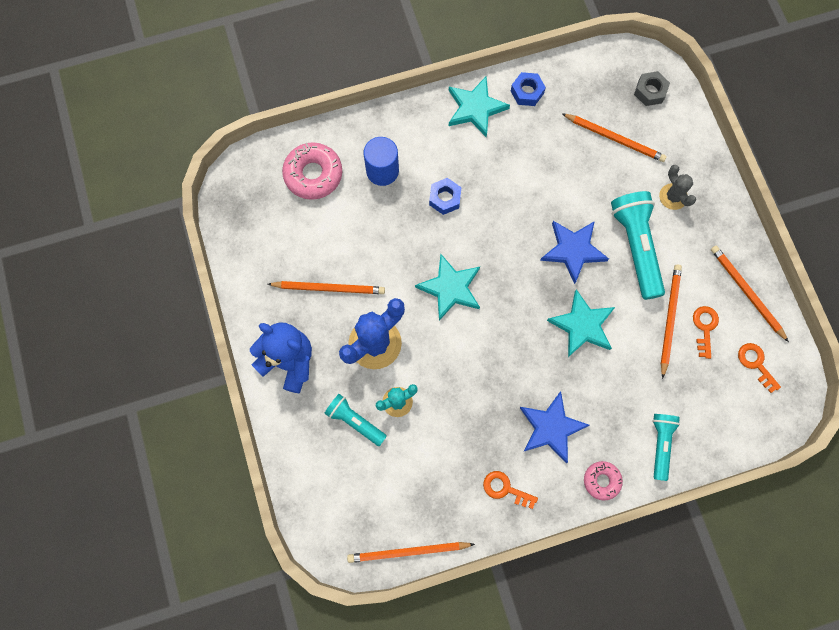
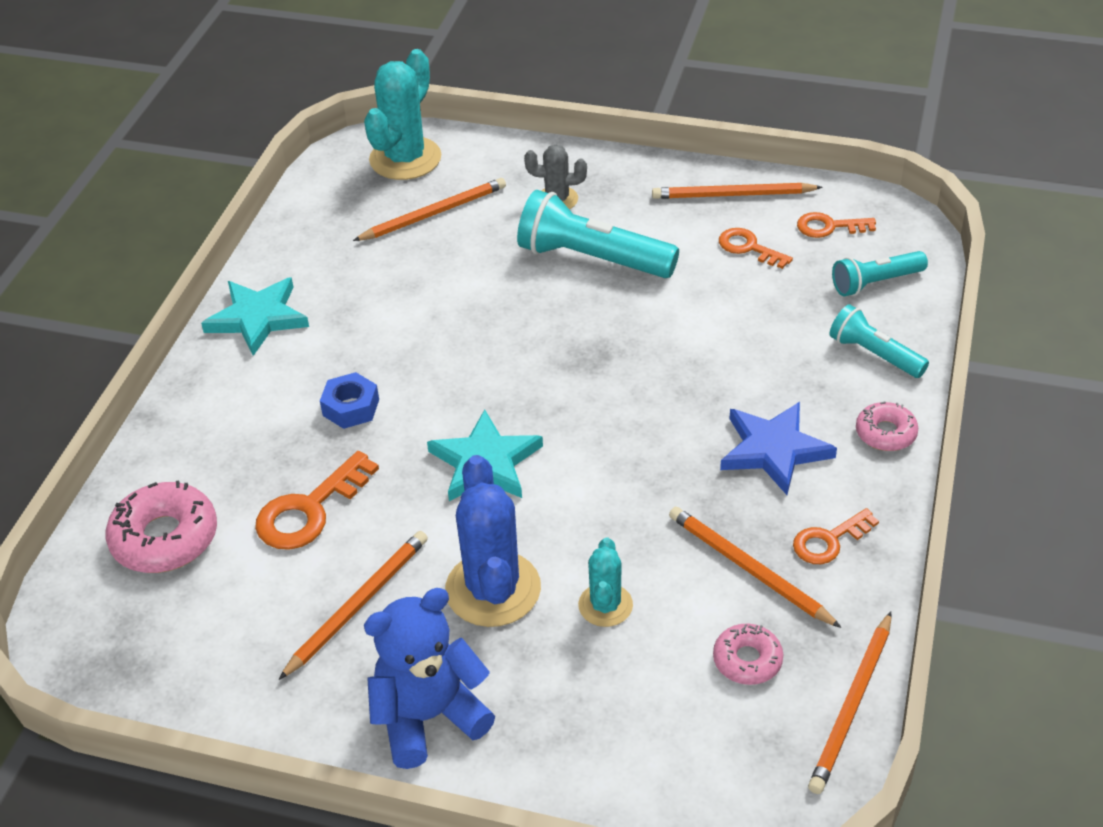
camera: 55 degrees left, 30 degrees down
(355, 421) = (595, 674): turquoise flashlight -> turquoise flashlight (876, 283)
(369, 226) = (309, 510): none -> orange key
(382, 171) = (243, 455): blue cylinder -> none
(405, 488) = (747, 660): none -> pink donut
(527, 92) = (290, 261): blue nut -> none
(573, 250) = (544, 316): blue star -> none
(582, 325) = (654, 354): turquoise star -> none
(650, 91) = (405, 159): grey nut -> turquoise cactus
(669, 319) = (712, 272): orange pencil -> orange pencil (748, 569)

